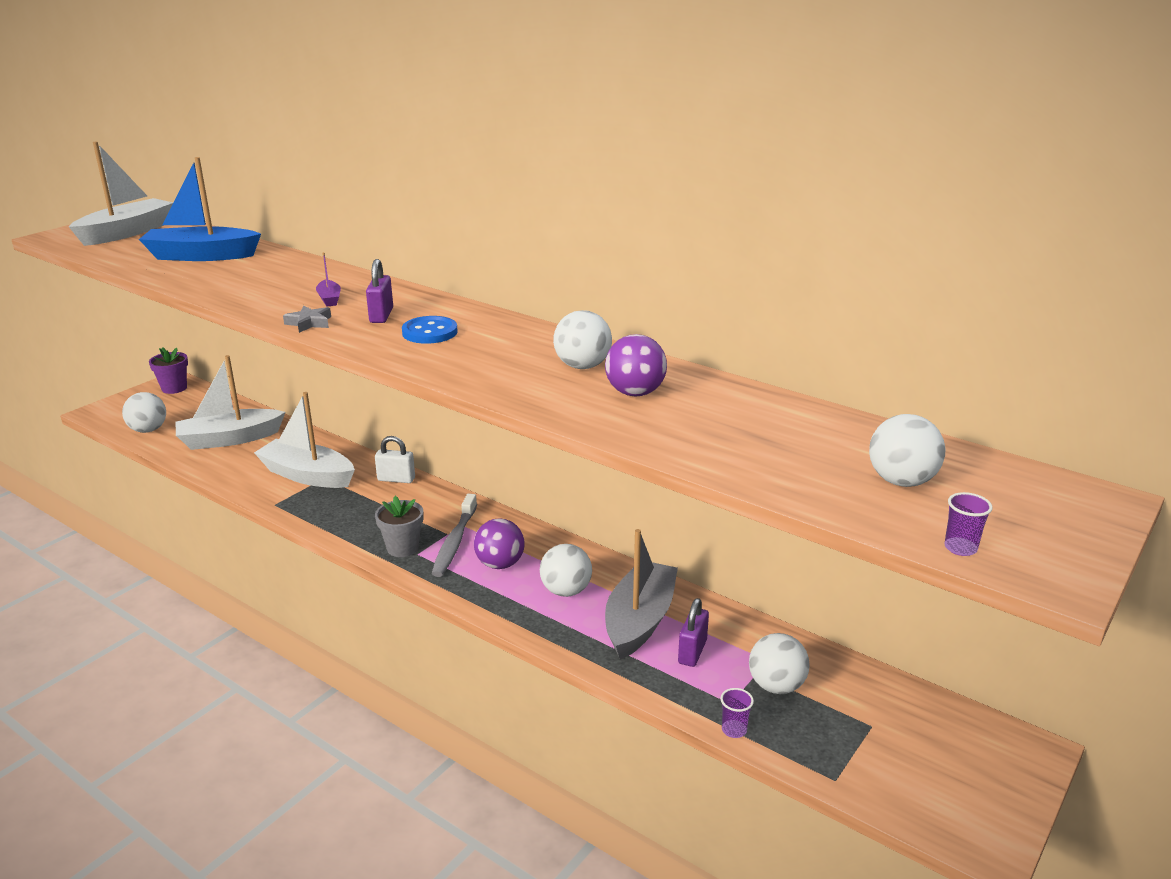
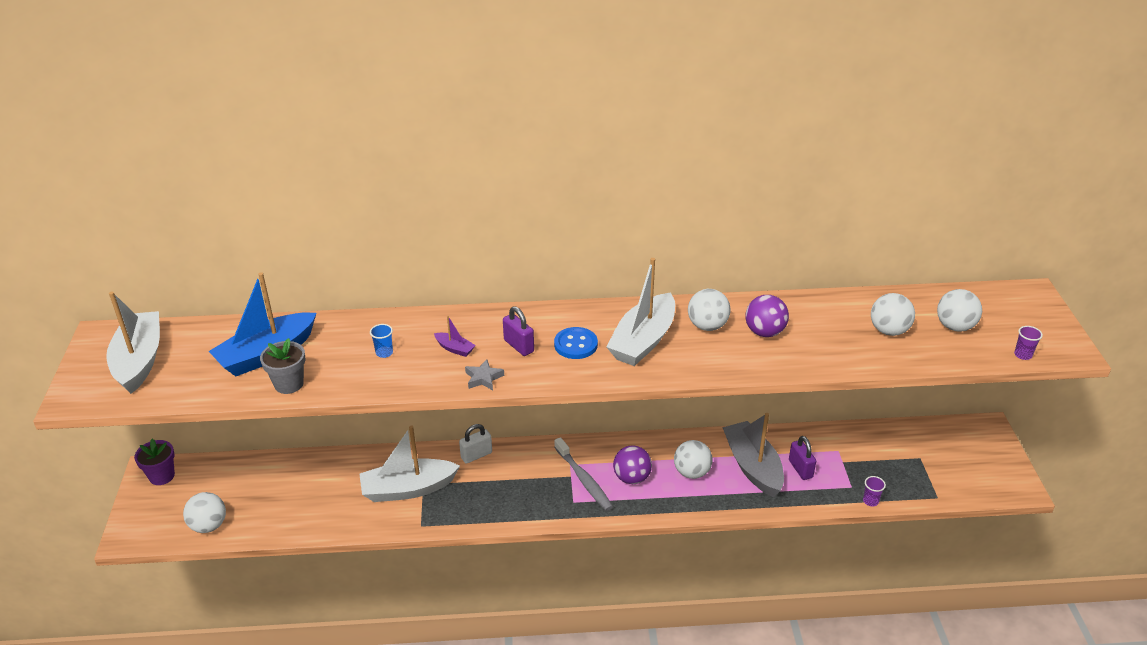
camera: 40 degrees left, 10 degrees up
(229, 439) = (295, 494): white boat -> white boat (643, 341)
(275, 283) = (384, 353): none -> blue cup
(402, 548) = (558, 503): grey flower pot -> grey flower pot (289, 384)
(776, 686) = (859, 463): white ball -> white ball (888, 330)

